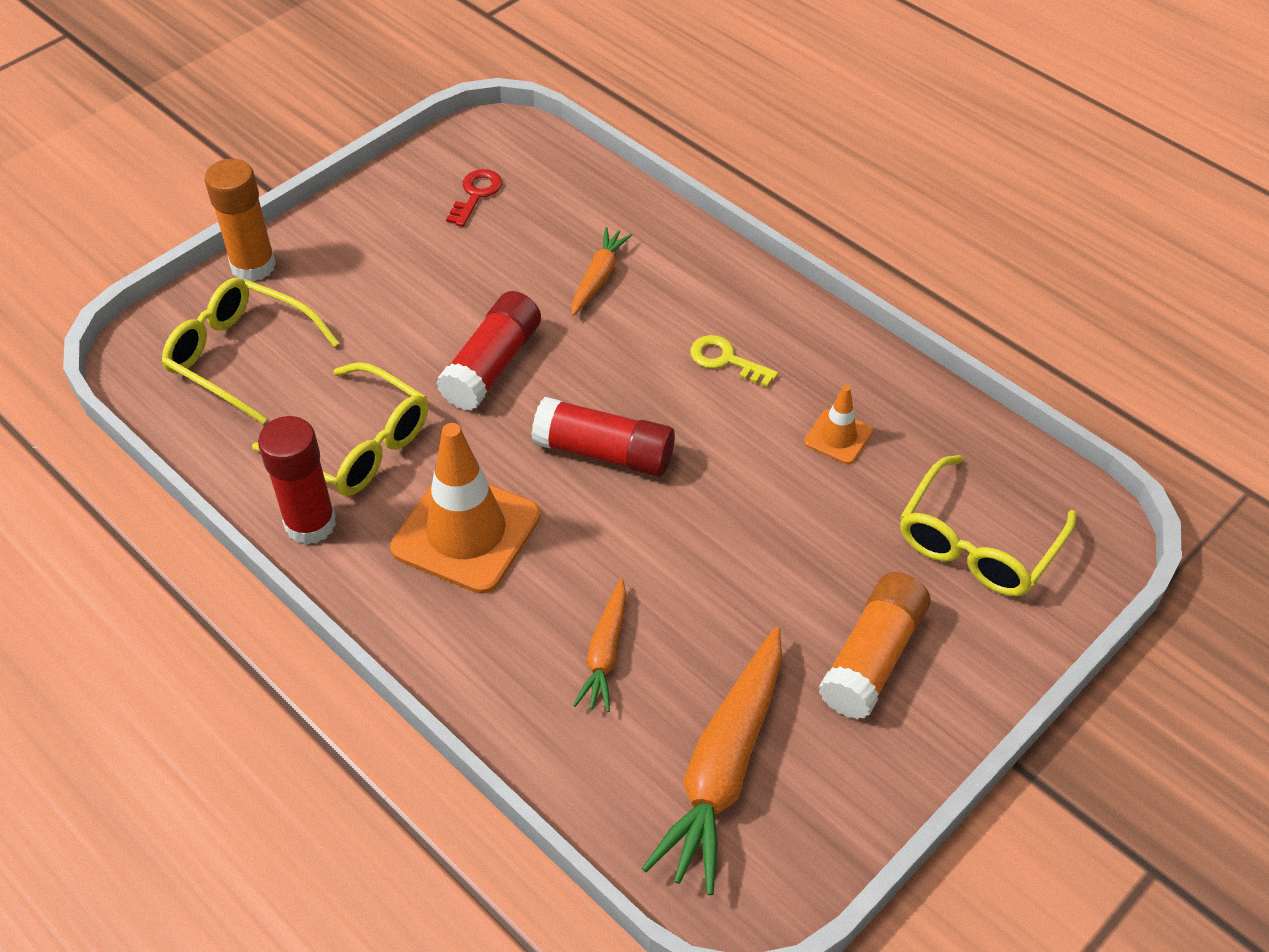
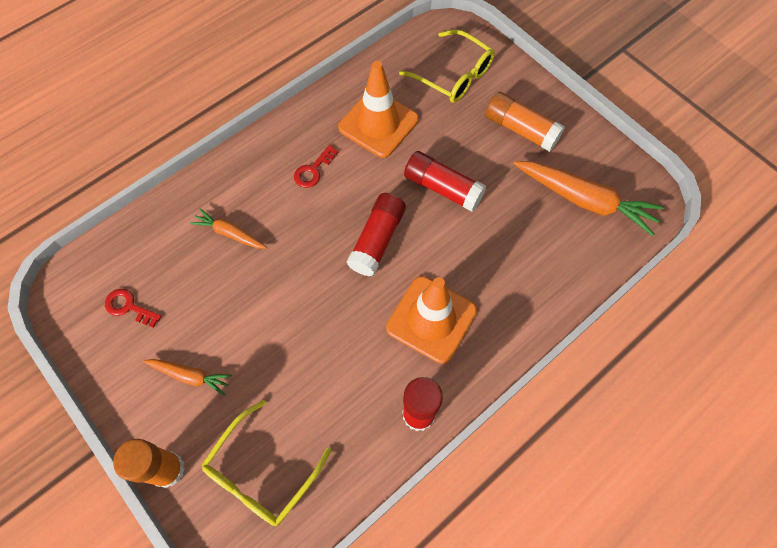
camera: 85 degrees left, 15 degrees up
(356, 445) = (355, 387): yellow glasses -> none
(492, 365) = (297, 300): red glue stick -> red glue stick (442, 188)
(605, 653) = (517, 249): orange carrot -> orange carrot (190, 376)
(725, 360) = (313, 170): yellow key -> red key
(838, 437) = (378, 124): orange traffic cone -> orange traffic cone, size x2.06

